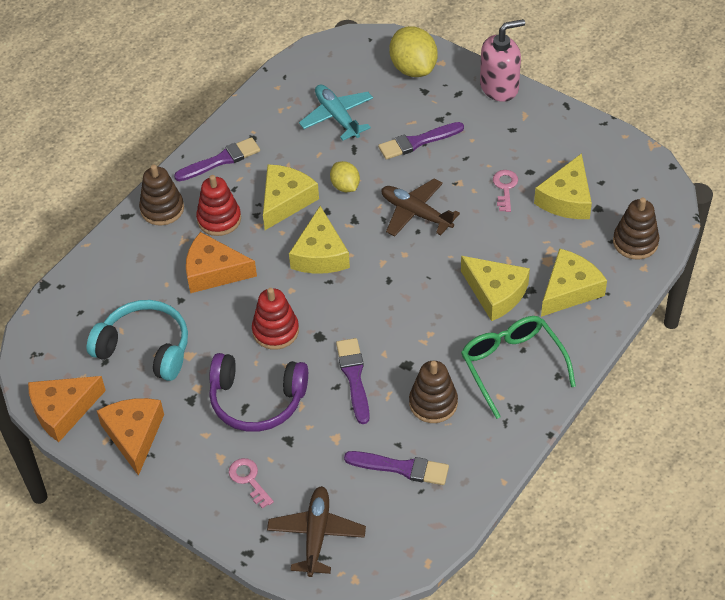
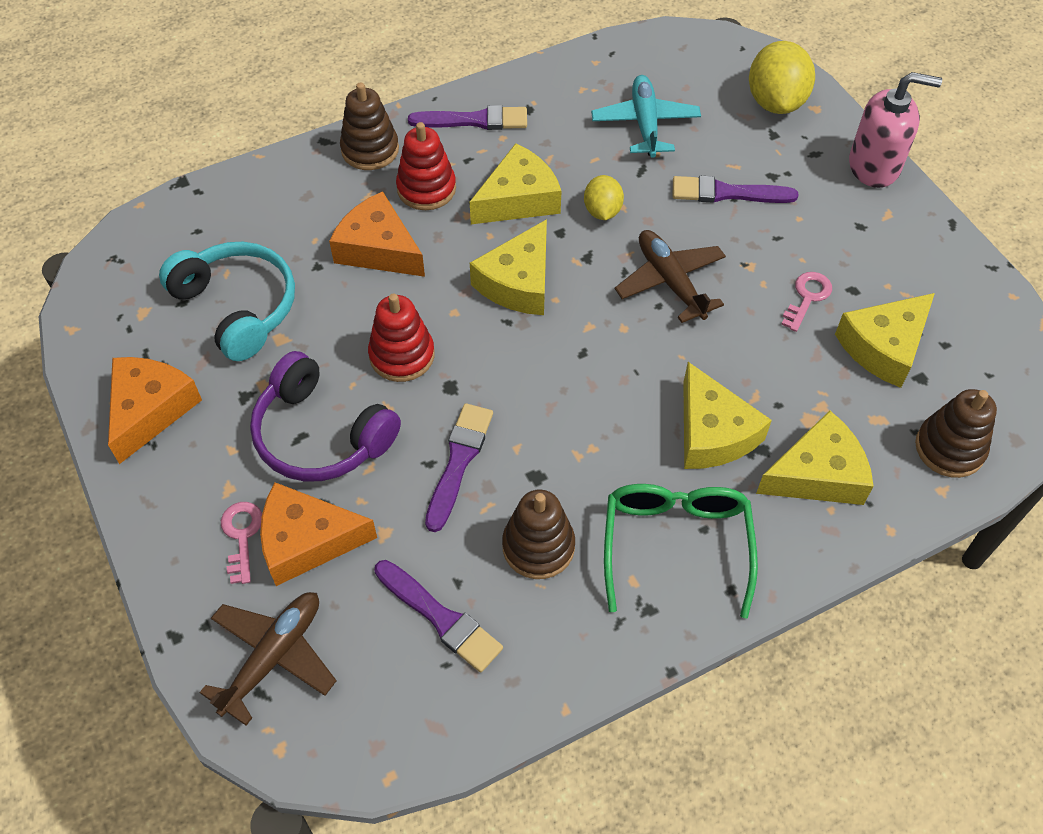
camera: 25 degrees right, 5 degrees up
(63, 411) = (95, 340): orange cheese -> orange cheese (307, 541)

